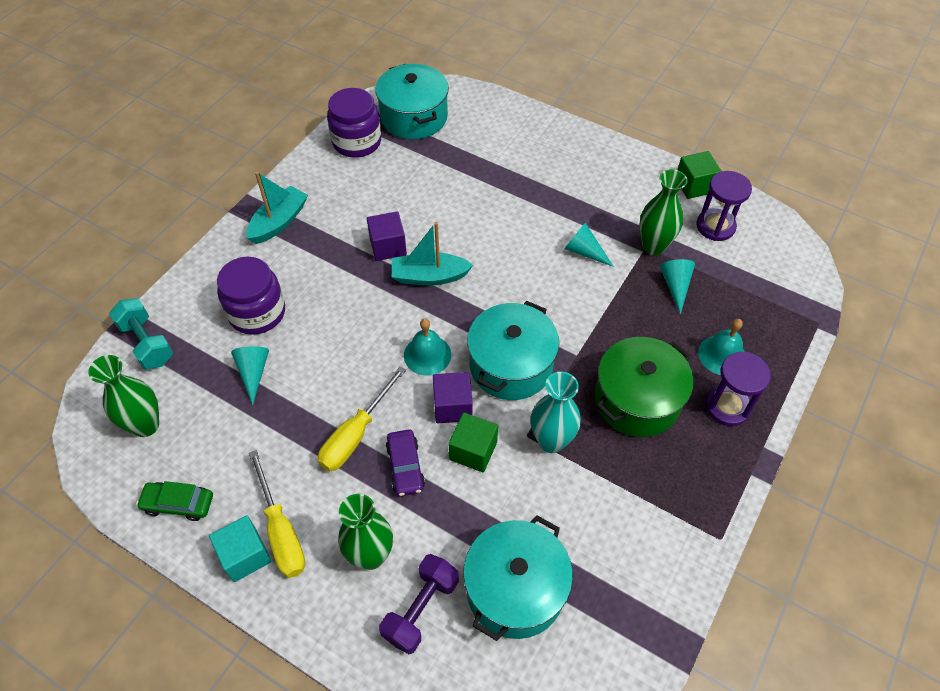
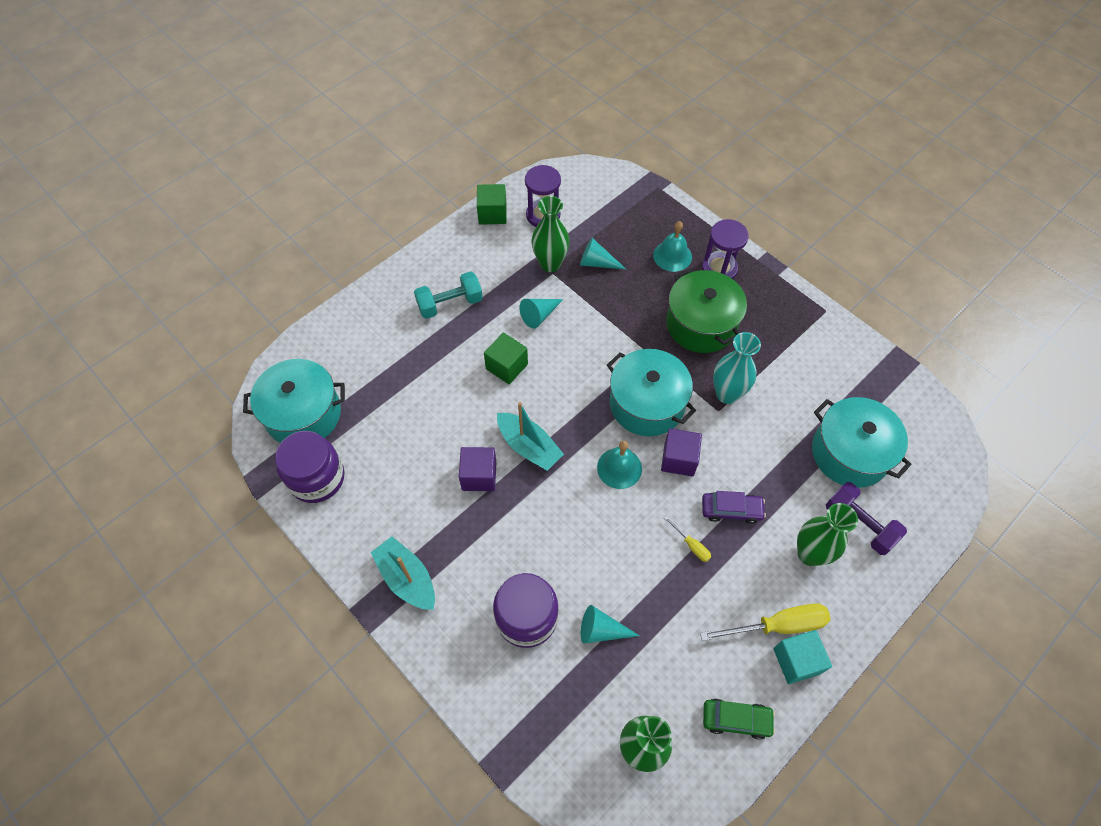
camera: 75 degrees left, 5 degrees up
(147, 343) = (535, 742): turquoise dumbbell -> turquoise dumbbell (450, 304)
(178, 504) = (736, 719): green car -> green car turned 105 degrees counterclockwise
(356, 434) = (691, 545): yellow screwdriver -> yellow screwdriver, size x0.49
(429, 276) = (529, 447): turquoise boat -> turquoise boat turned 60 degrees counterclockwise
(473, 451) = (725, 453): green cube -> green cube (507, 366)

